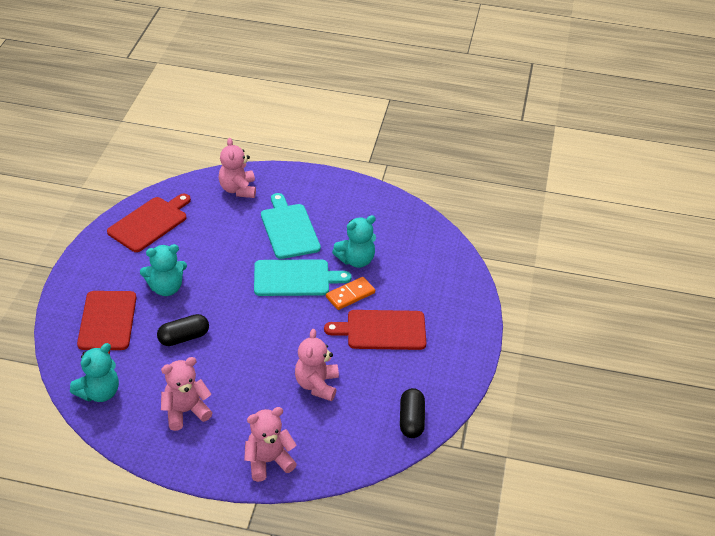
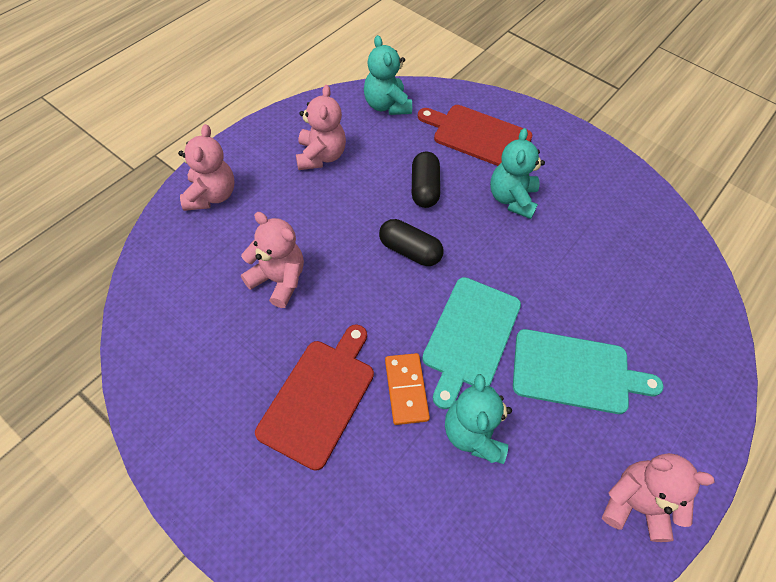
camera: 115 degrees right, 15 degrees up
(149, 223) = (637, 221): red cutting board -> none
(238, 189) = (686, 343): pink teddy bear -> pink teddy bear (635, 504)
(411, 420) = (157, 353): black capsule -> black capsule (409, 251)

